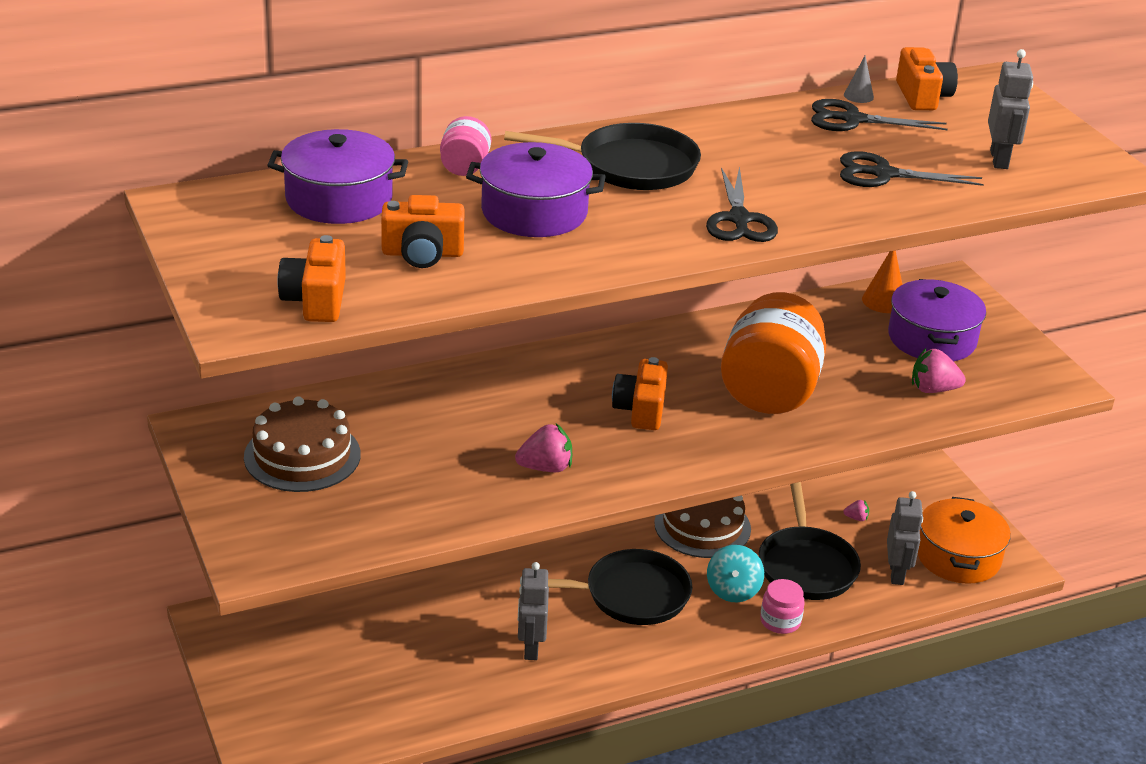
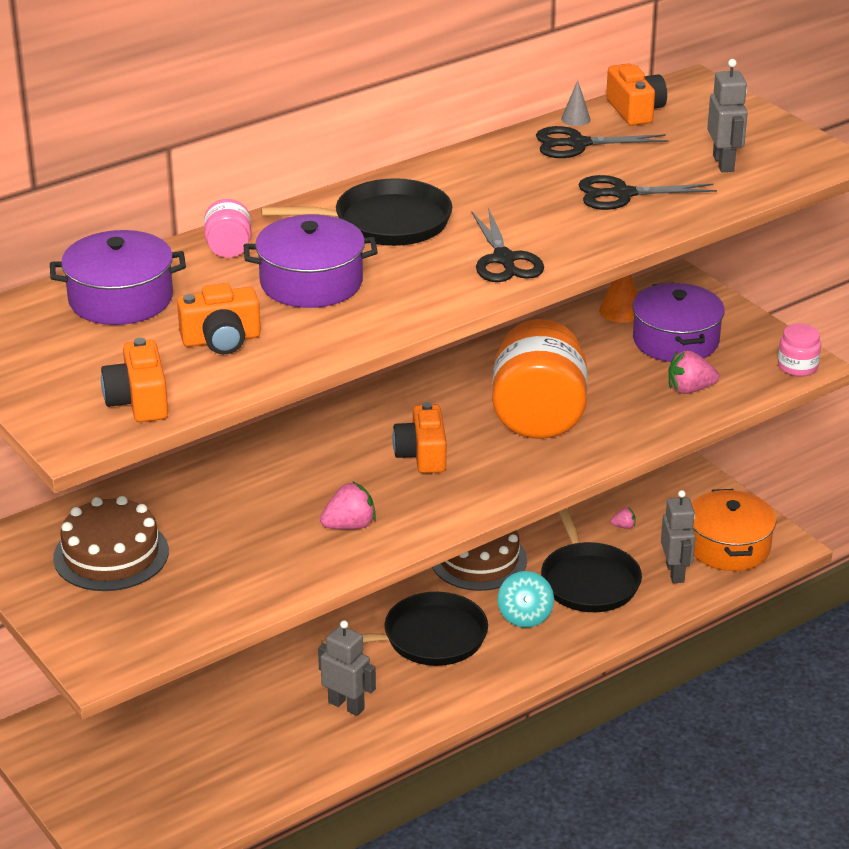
camera: 10 degrees left, 0 degrees up
(530, 647) = (346, 705): grey robot -> grey robot turned 135 degrees clockwise
(780, 621) = (577, 637): pink jar -> pink jar (797, 366)

